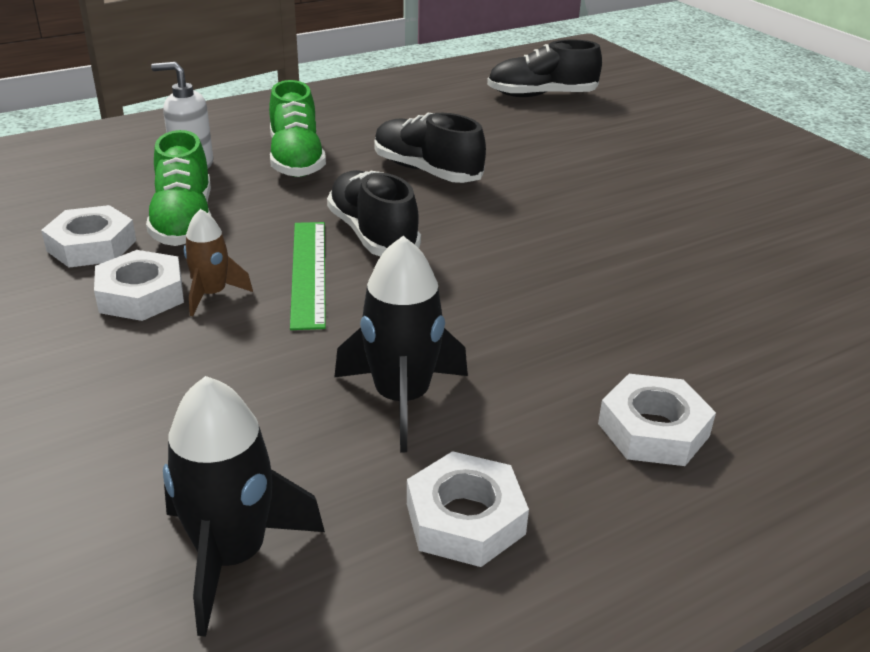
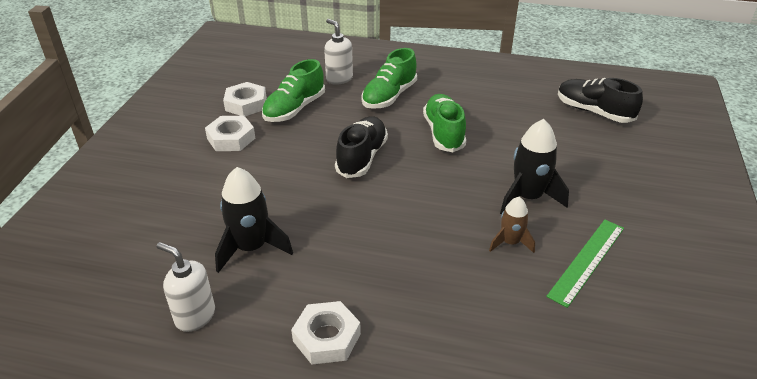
camera: 45 degrees right, 5 degrees up
(212, 294) = (255, 153): brown rocket -> brown rocket (510, 242)
(232, 556) = (111, 270): black rocket -> black rocket (527, 197)
(308, 272) = (306, 162): green ruler -> green ruler (586, 261)
(426, 171) = (443, 133): black shoe -> green shoe
(465, 519) = (195, 316): white nut -> white soap dispenser

